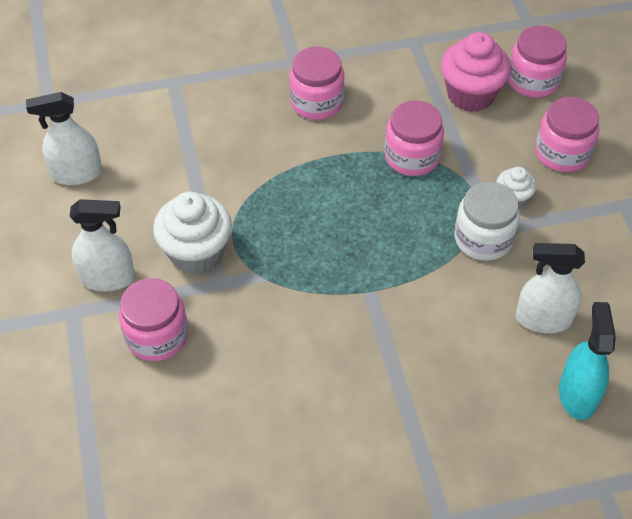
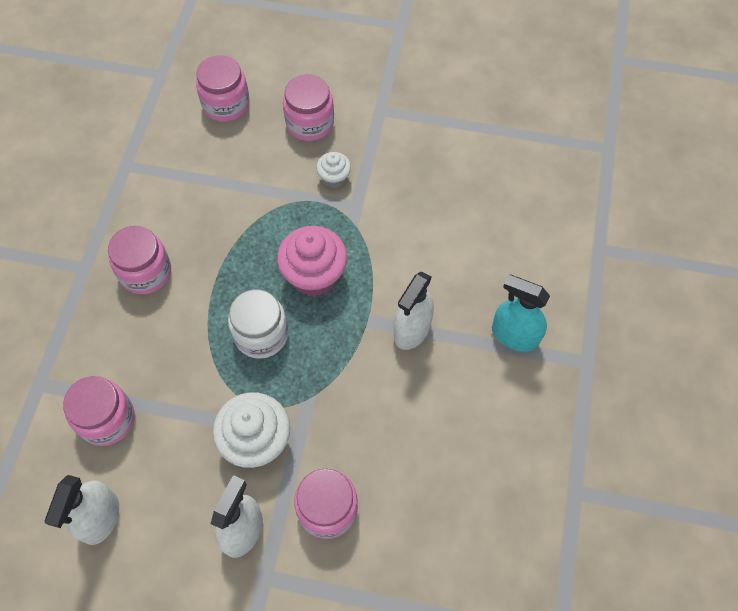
camera: 65 degrees left, 10 degrees up
(412, 157) = (251, 227): pink jar -> pink jar (107, 419)
(470, 95) = (212, 154): pink cupcake -> pink cupcake (314, 276)
(483, 238) = (360, 217): white jar -> white jar (261, 334)
(543, 319) = (452, 214): white spray bottle -> white spray bottle (412, 330)
(577, 394) = (523, 225): turquoise spray bottle -> turquoise spray bottle (514, 335)

